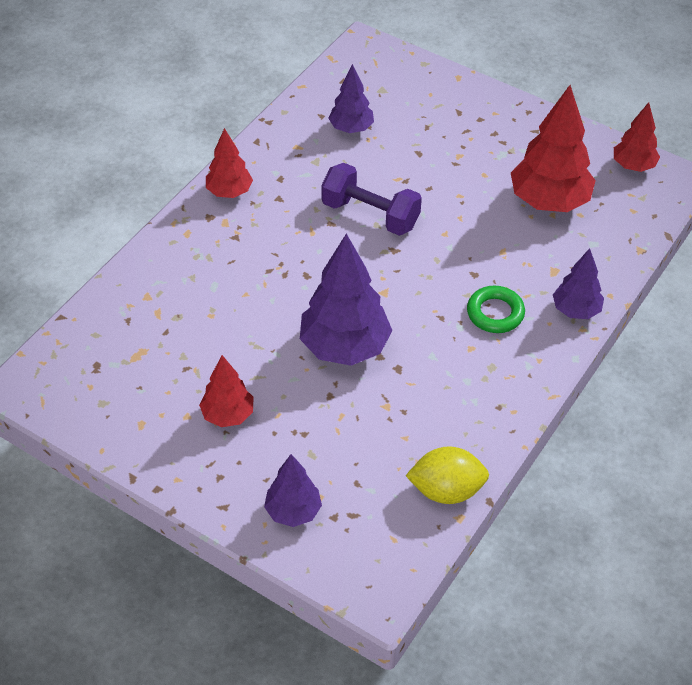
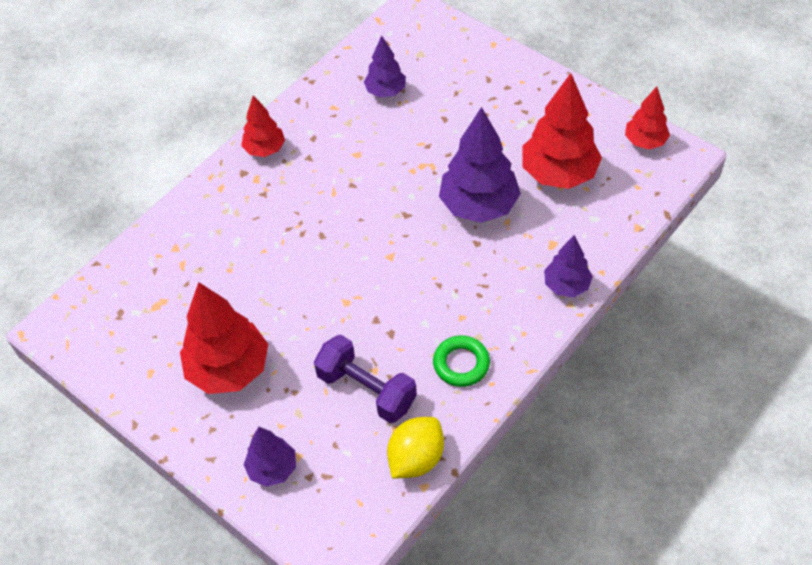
camera: 10 degrees right, 5 degrees up
(228, 415) = (229, 369): red tree -> red tree, size x1.76
(344, 347) = (345, 309): purple tree -> purple tree (478, 205)
(370, 215) = (389, 178): purple dumbbell -> purple dumbbell (366, 389)
(446, 490) = (416, 458): yellow lemon -> yellow lemon turned 60 degrees counterclockwise
(495, 313) = (490, 283): green ring -> green ring (461, 364)

